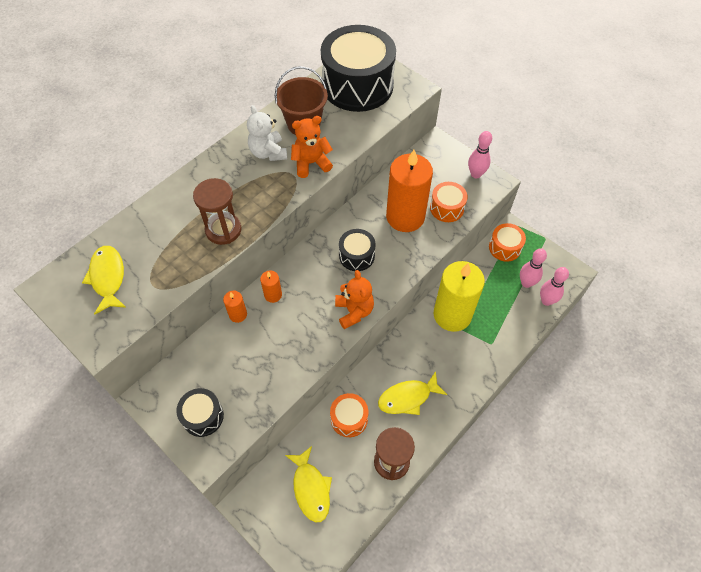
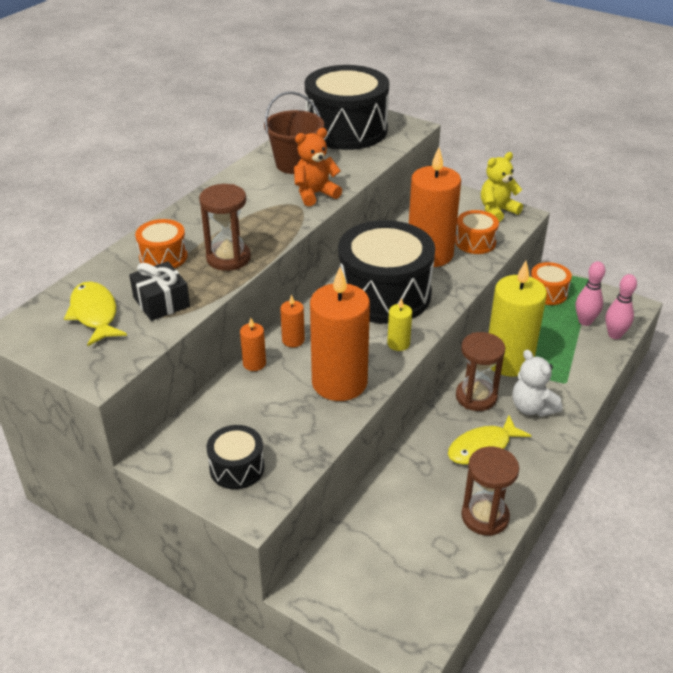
camera: 10 degrees left, 20 degrees down
(161, 272) = (161, 302): none -> black gift
(268, 152) = (261, 190): white teddy bear -> white teddy bear (532, 408)
(298, 345) = (339, 382): none -> orange candle
(311, 488) = (388, 560): yellow fish -> none
(349, 419) = (415, 479): orange drum -> orange drum (163, 256)
(354, 311) = (398, 344): orange teddy bear -> yellow candle
(356, 256) = (384, 294): black drum -> black drum, size x2.12
(416, 347) = (476, 397): none -> brown hourglass
(476, 174) = (497, 211): pink bowling pin -> yellow teddy bear

